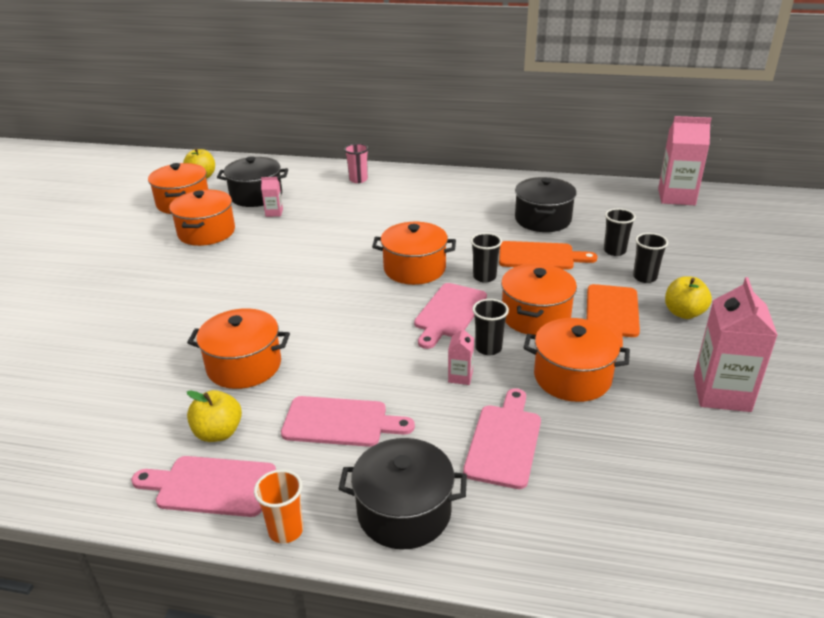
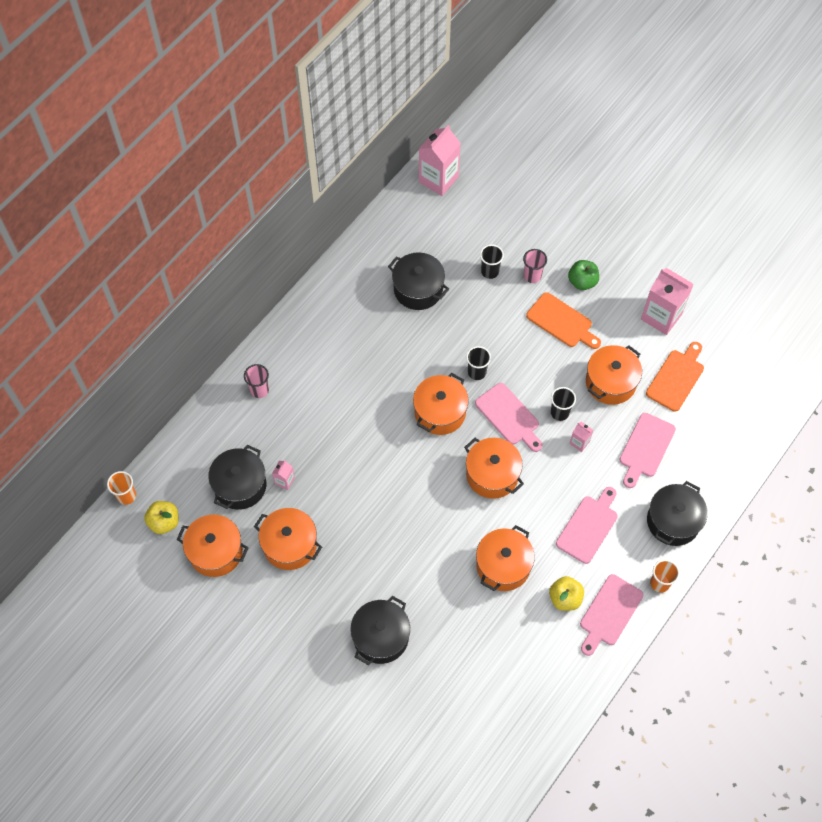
camera: 65 degrees left, 30 degrees up
(117, 308) = (381, 637): none -> black pot
(218, 158) = (126, 496): none -> orange cup
(504, 441) = (645, 448): pink cutting board -> pink cutting board turned 105 degrees counterclockwise
(535, 316) = (540, 367): orange pot -> orange pot (492, 475)
(540, 256) = (470, 322): orange cutting board -> orange cutting board (676, 378)
(644, 277) = (532, 276): black cup -> pink cup
(683, 313) = (582, 282): yellow apple -> green apple

